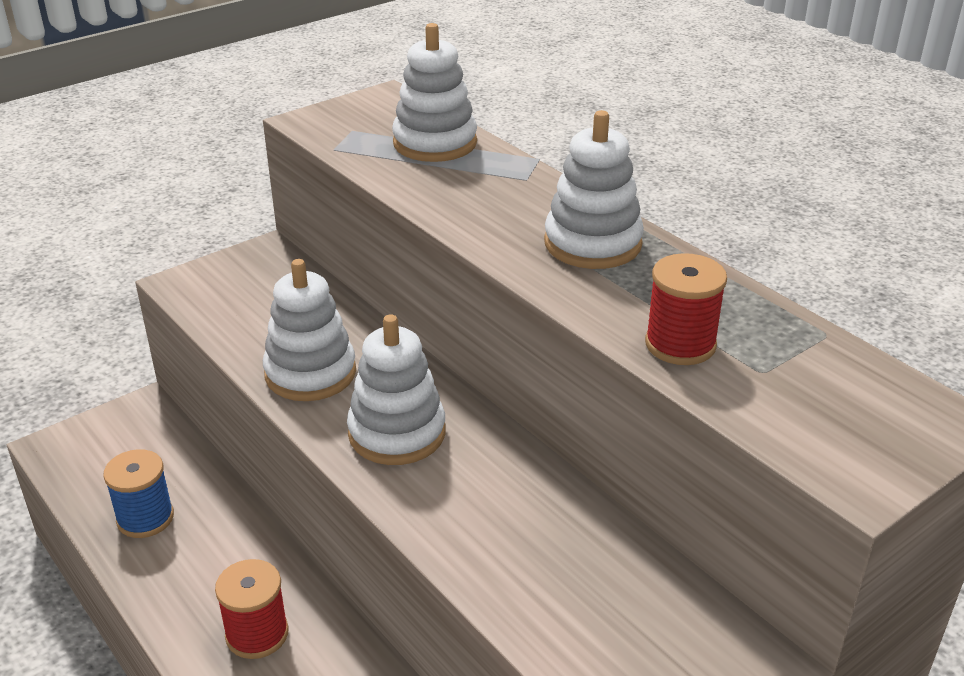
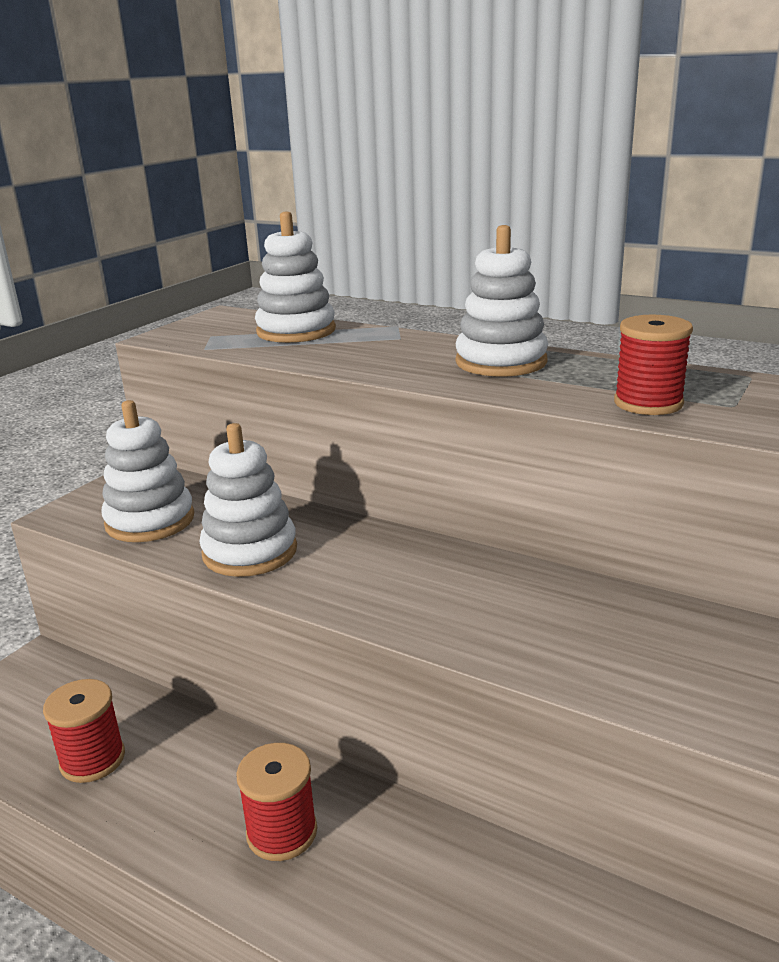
camera: 20 degrees left, 10 degrees down
(145, 518) = (92, 759): blue spool -> red spool
(397, 433) = (372, 576): white stacking toy -> white stacking toy (150, 521)

